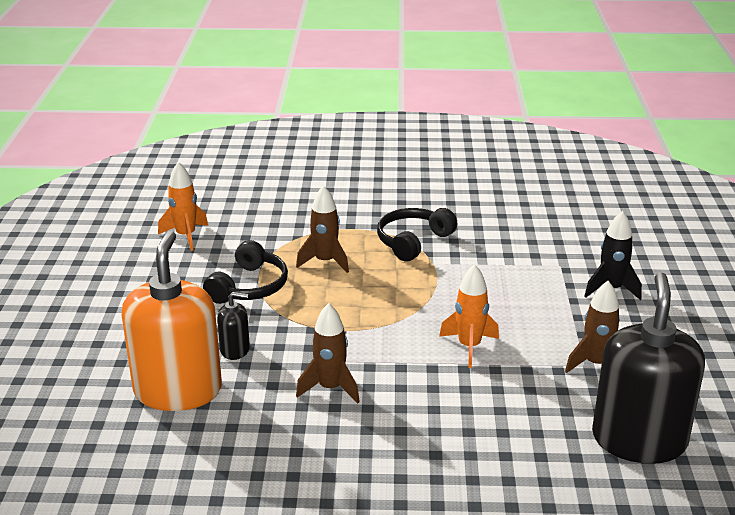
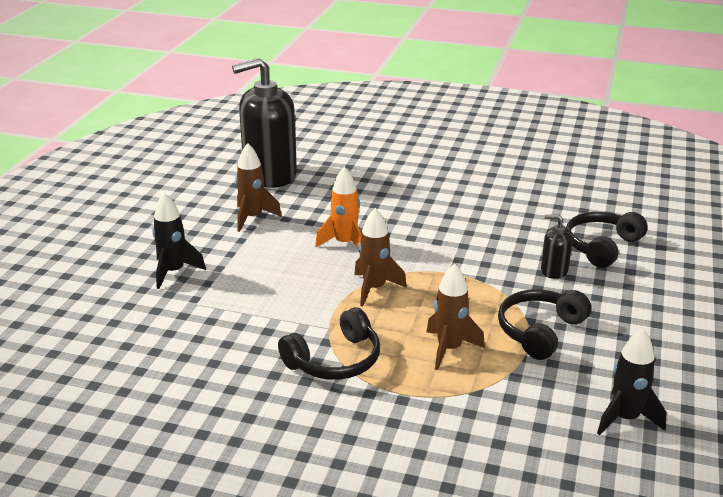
camera: 165 degrees left, 0 degrees up
(178, 390) = (601, 246): orange soap dispenser -> black headphones
(186, 236) = (625, 418): orange rocket -> black rocket
(330, 388) = (474, 231): brown rocket -> brown rocket (374, 289)
(639, 440) = (270, 175): black soap dispenser -> black soap dispenser turned 45 degrees clockwise

